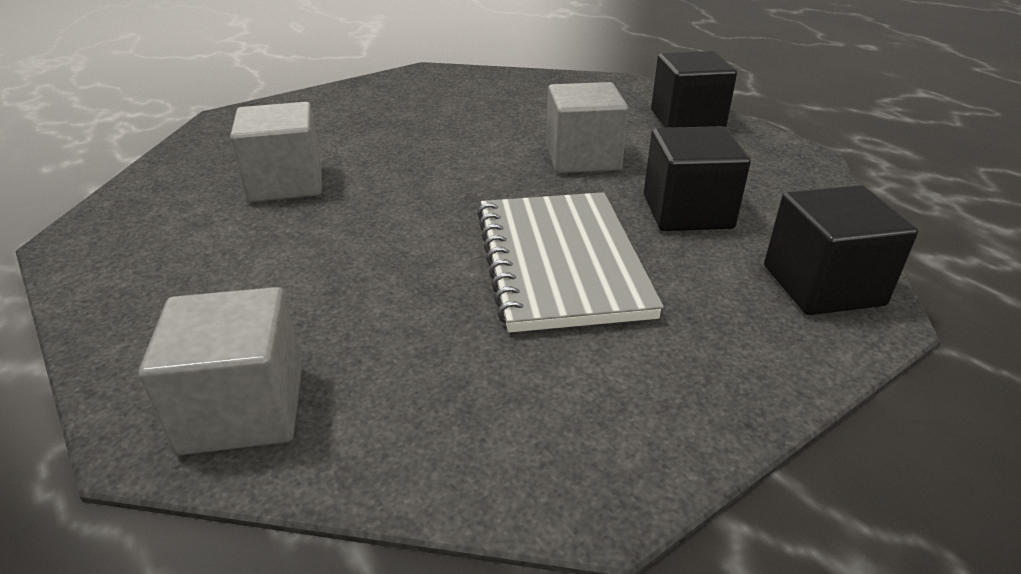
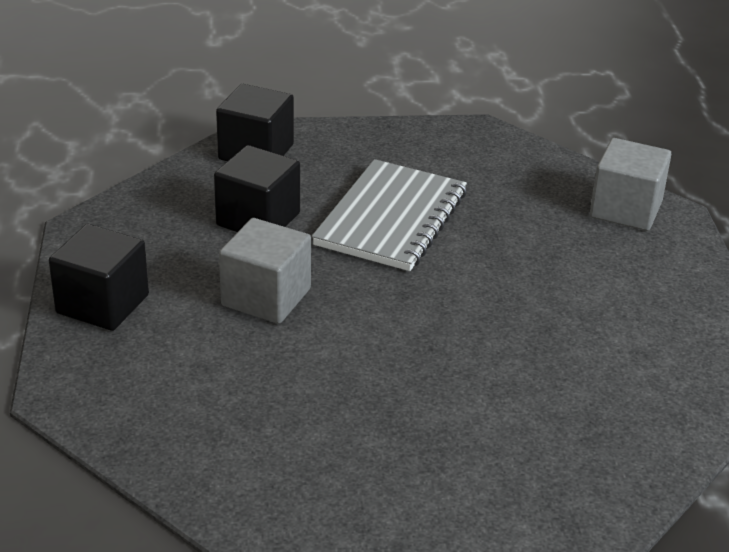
camera: 150 degrees left, 0 degrees up
(286, 183) = (555, 371): grey cube -> none

